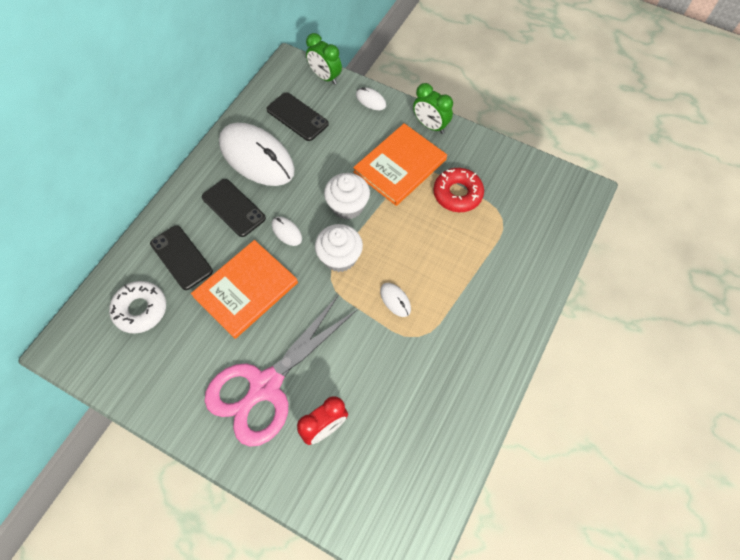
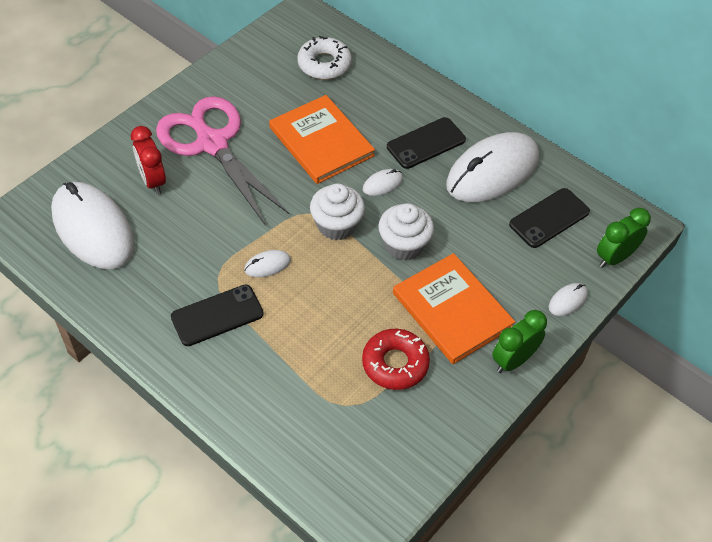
camera: 100 degrees right, 10 degrees down
(181, 257) = (374, 97): black phone -> black phone (217, 315)
(396, 465) = (93, 229): none -> white mouse

